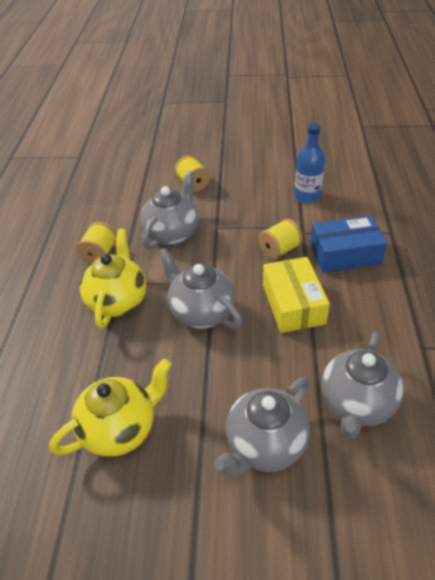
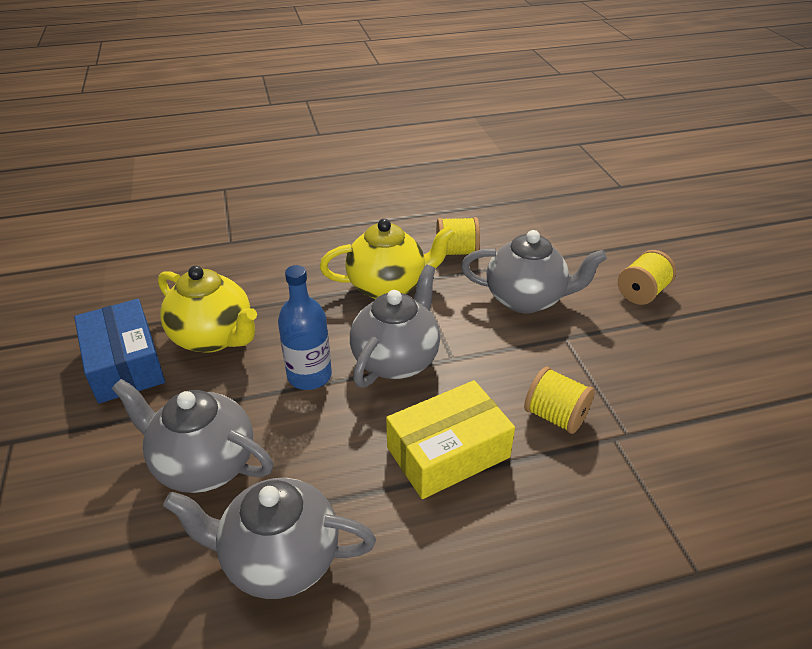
camera: 70 degrees right, 5 degrees down
(307, 196) = (713, 429): blue bottle -> blue bottle (309, 376)
(345, 254) = (594, 504): blue box -> blue box (125, 364)

